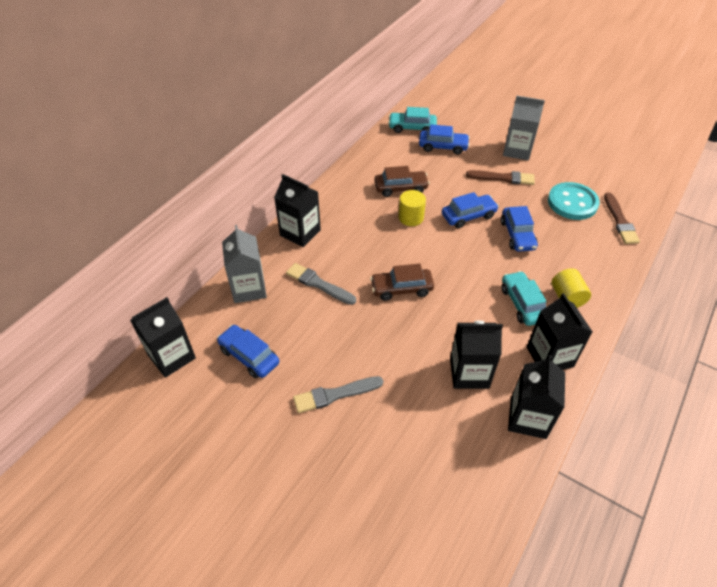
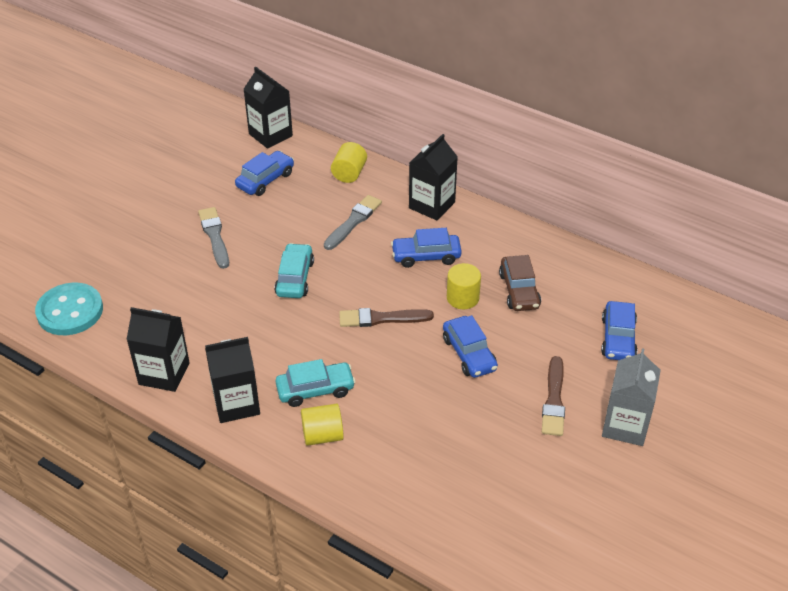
camera: 90 degrees right, 5 degrees down
(249, 288) = (349, 173): grey carton -> yellow cylinder
(401, 289) = (344, 285): brown car -> none
(412, 128) = (658, 307): turquoise car -> turquoise car (295, 278)
(469, 373) = (225, 333): black carton -> none
(517, 235) = (434, 401): blue car -> blue car (426, 256)
(572, 203) = (506, 475): turquoise button -> turquoise button (70, 311)
(620, 221) = (469, 528): brown brush -> brown brush (381, 318)

